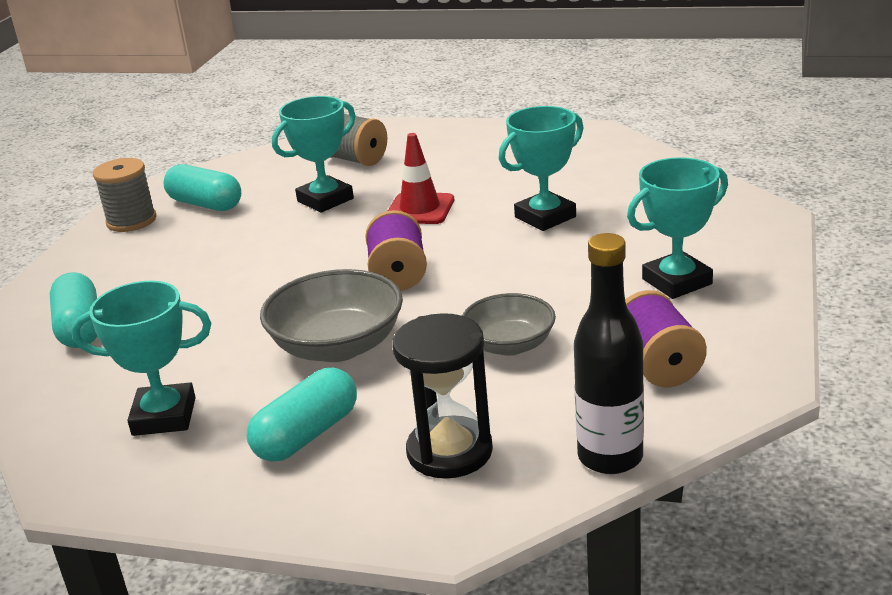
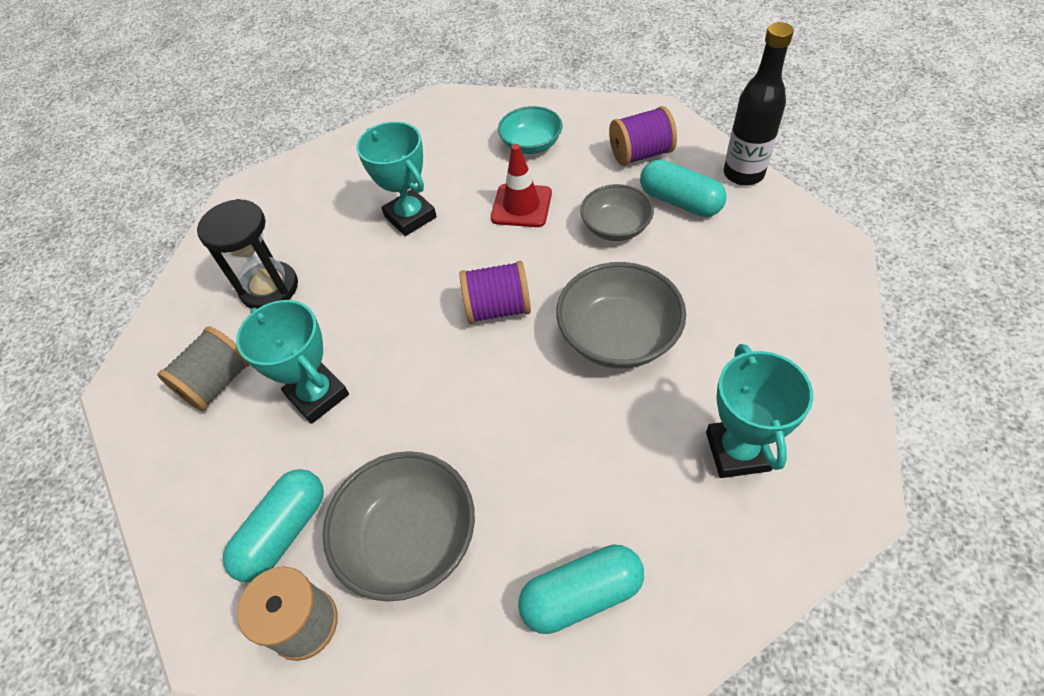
camera: 90 degrees left, 25 degrees up
(172, 252) = (409, 538): none -> grey bowl
(307, 435) = (747, 336): turquoise capsule -> turquoise capsule (680, 202)
(420, 209) = (368, 307): red traffic cone -> red traffic cone (521, 206)
(449, 451) = (752, 249): black hourglass -> black hourglass (269, 288)
(677, 281) = (531, 144): turquoise trophy -> turquoise bowl

